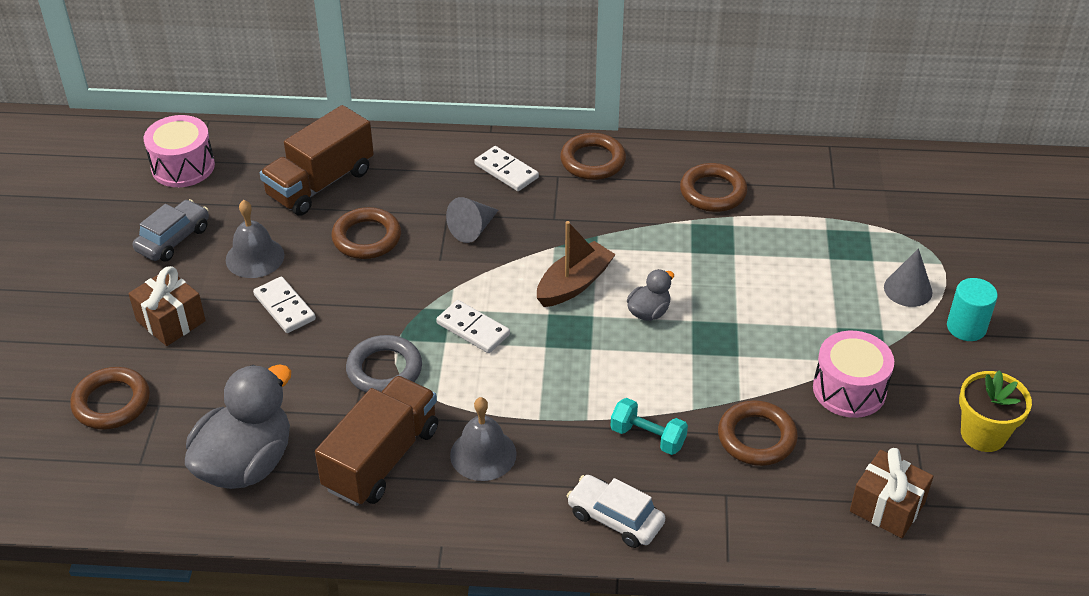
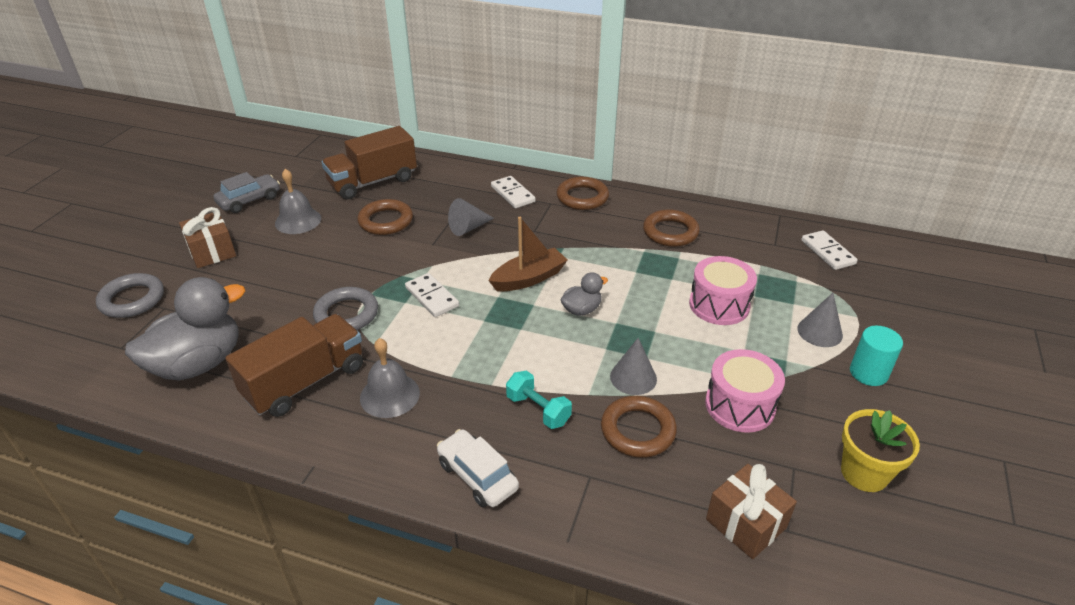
camera: 15 degrees right, 5 degrees down
(111, 402) = (132, 299): brown ring -> grey ring
(183, 166) = (285, 158): pink drum -> pink drum (719, 305)
(285, 307) = (298, 257): white domino -> white domino (828, 252)
(732, 381) = (633, 377): none -> grey cone

